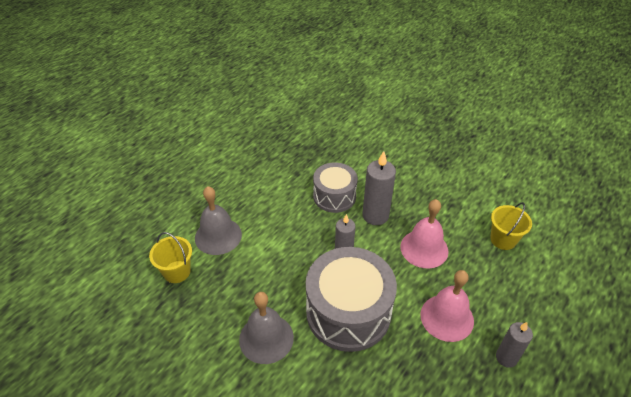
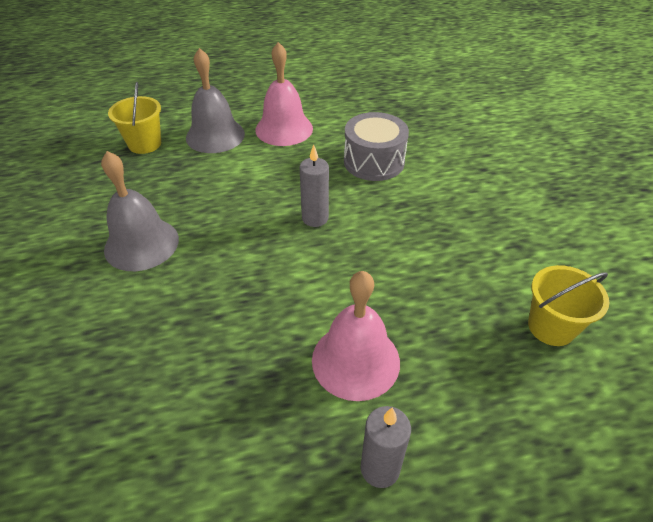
camera: 40 degrees right, 0 degrees up
(348, 312) = (248, 275): grey drum -> none
(375, 215) = (399, 203): grey candle -> none
(424, 248) = (419, 269): pink bell -> pink bell (284, 129)

